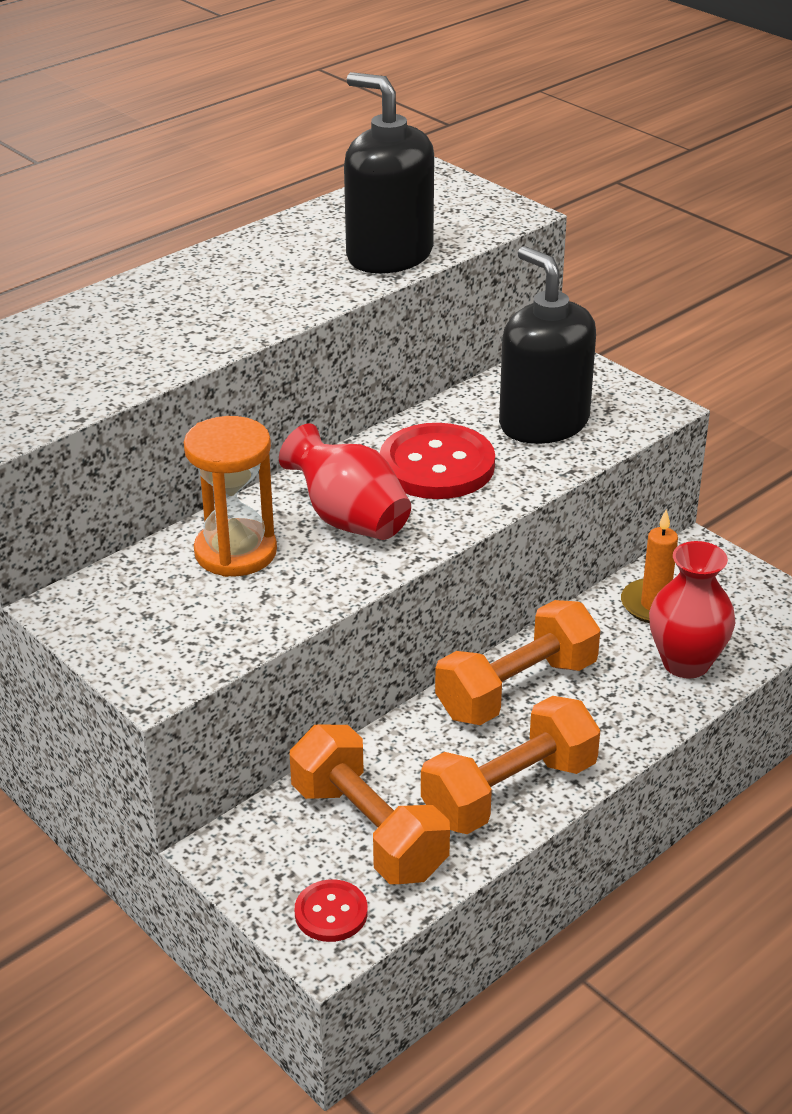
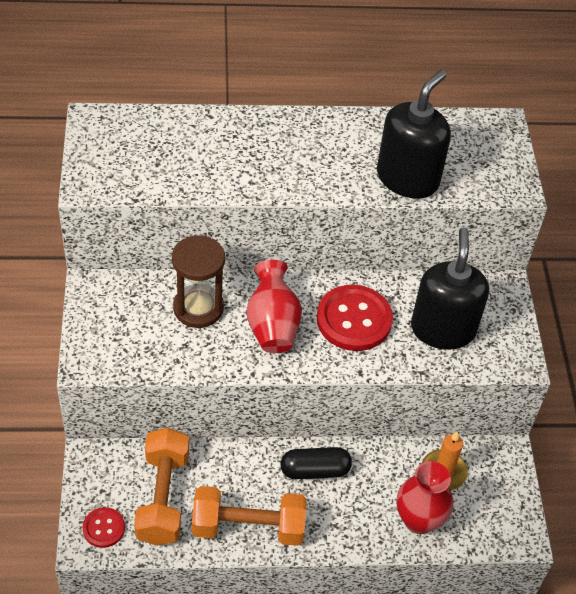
camera: 35 degrees right, 15 degrees up
(235, 552) = (198, 308): orange hourglass -> brown hourglass
(389, 255) = (407, 178): black soap dispenser -> black soap dispenser turned 45 degrees clockwise
(517, 689) = (315, 470): orange dumbbell -> black capsule

